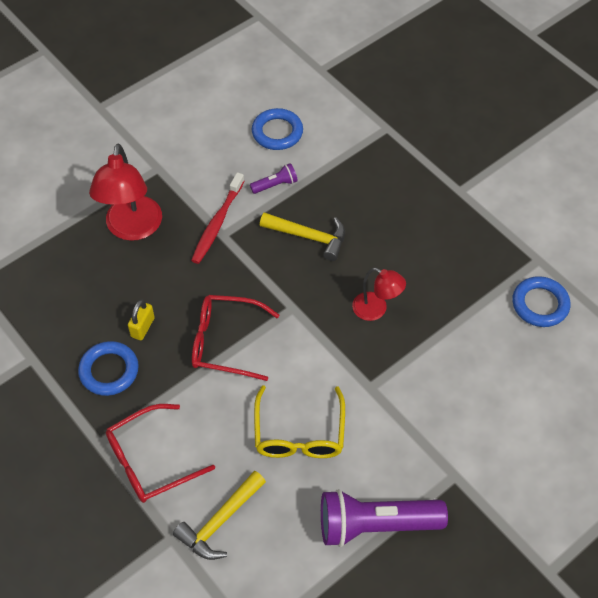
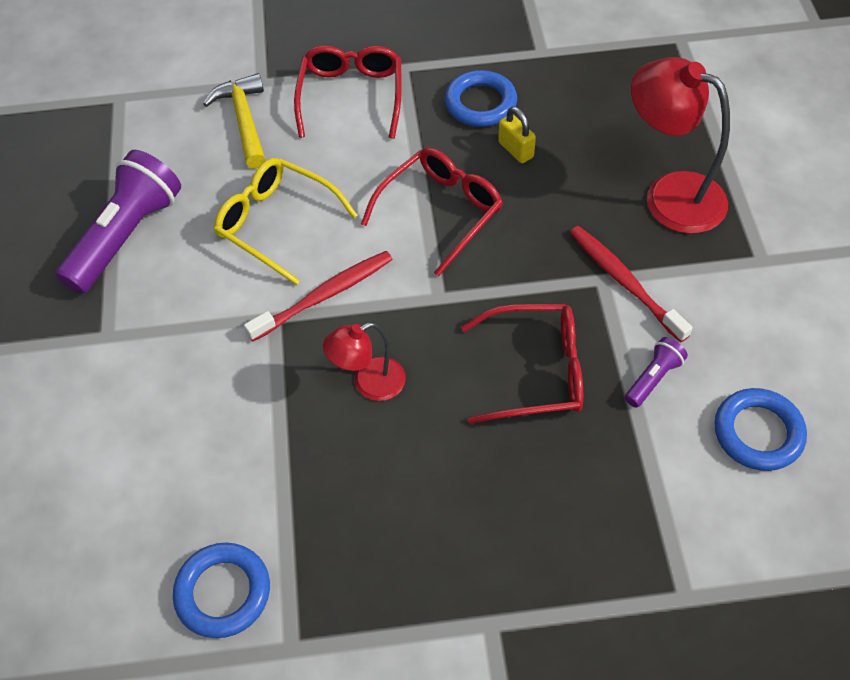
camera: 125 degrees right, 0 degrees up
(275, 185) = (653, 378): purple flashlight -> purple flashlight turned 150 degrees counterclockwise
(309, 237) = (535, 371): yellow hammer -> red glasses
(334, 369) = (324, 295): none -> red toothbrush

